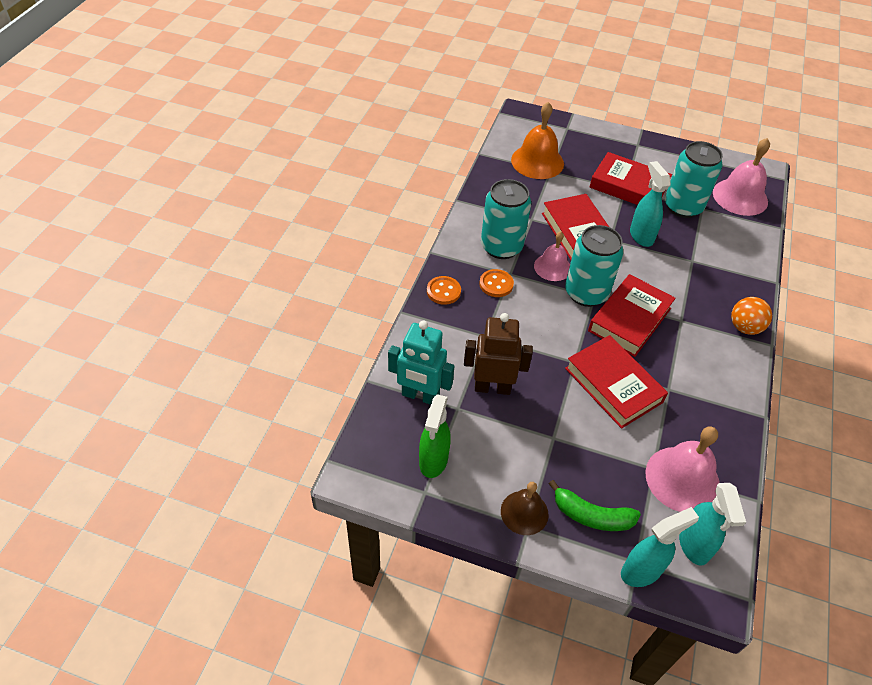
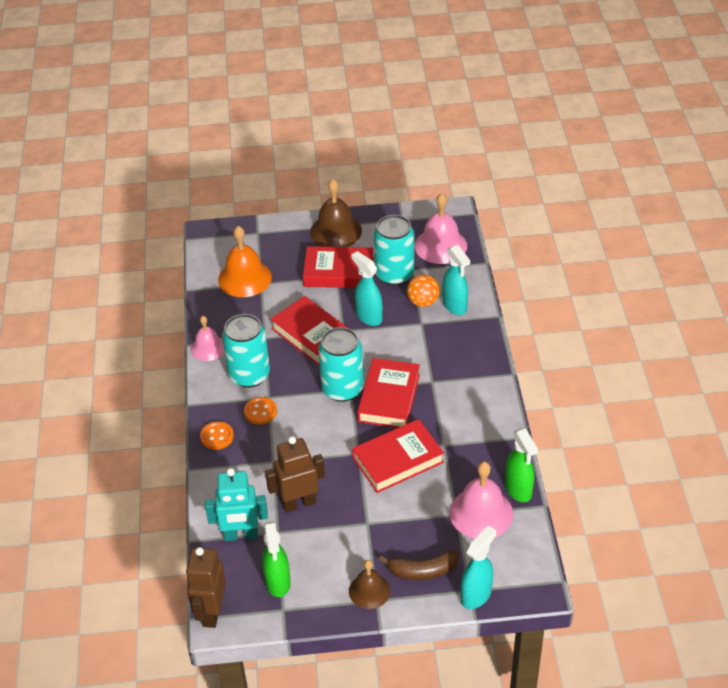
camera: 20 degrees left, 5 degrees down
(352, 462) = (211, 612): none -> brown robot
(552, 267) = (303, 376): pink bell -> pink bell (208, 348)
(591, 515) = (422, 571): green banana -> brown banana
(613, 385) = (398, 460): red book -> red book turned 60 degrees counterclockwise
(641, 150) = (336, 231): none -> brown bell
(694, 545) = (508, 559): turquoise spray bottle -> turquoise spray bottle (455, 306)
(734, 471) = (518, 490): none -> green spray bottle
(744, 327) = (486, 367): orange ball -> orange ball (423, 302)

